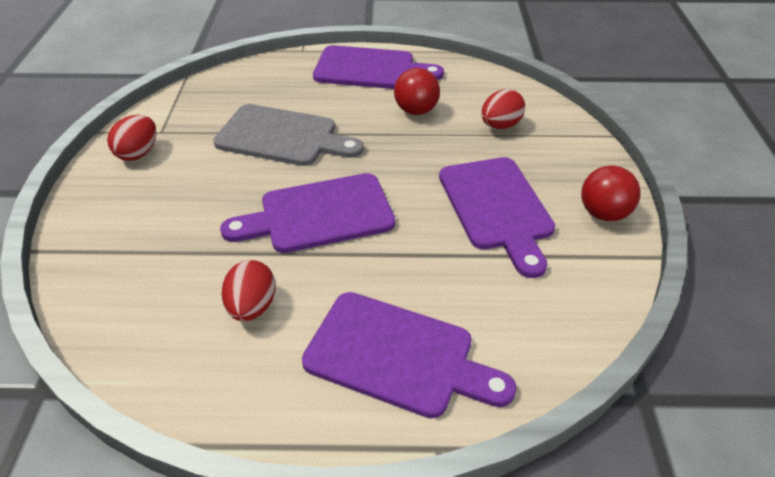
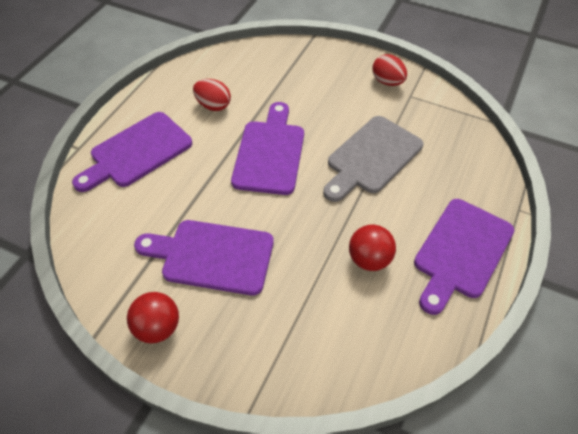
camera: 115 degrees right, 10 degrees up
(500, 126) = (313, 317): red egg -> none

